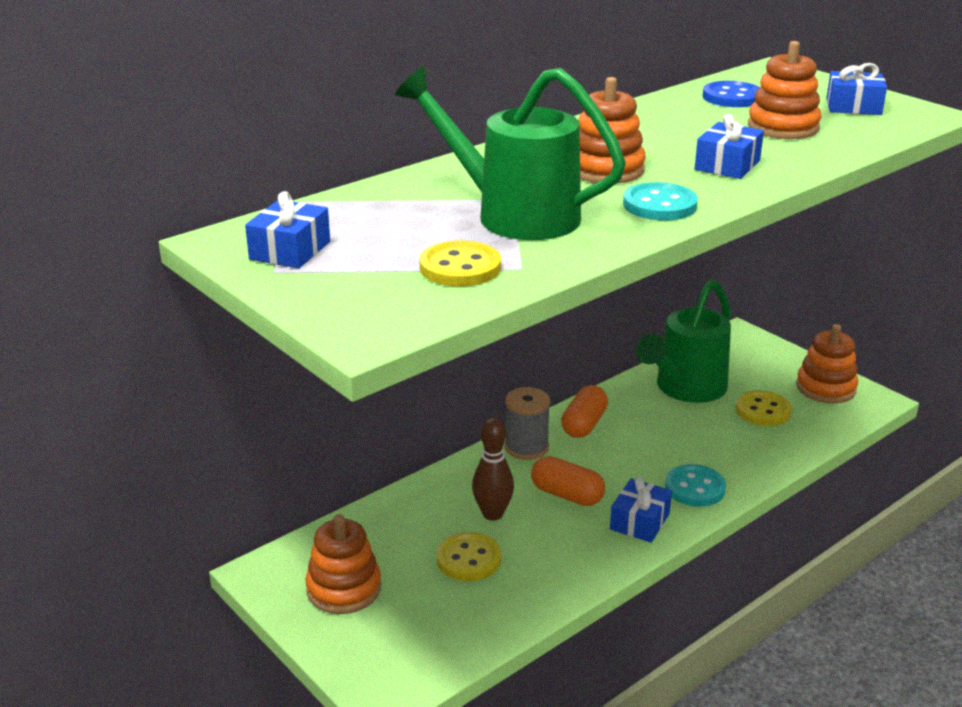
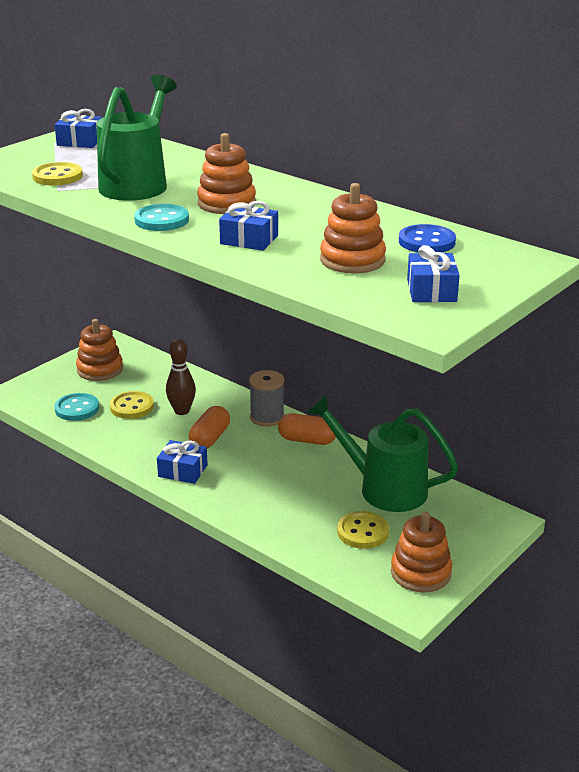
camera: 80 degrees right, 0 degrees up
(695, 488) = (231, 495): turquoise button -> turquoise button (77, 409)

